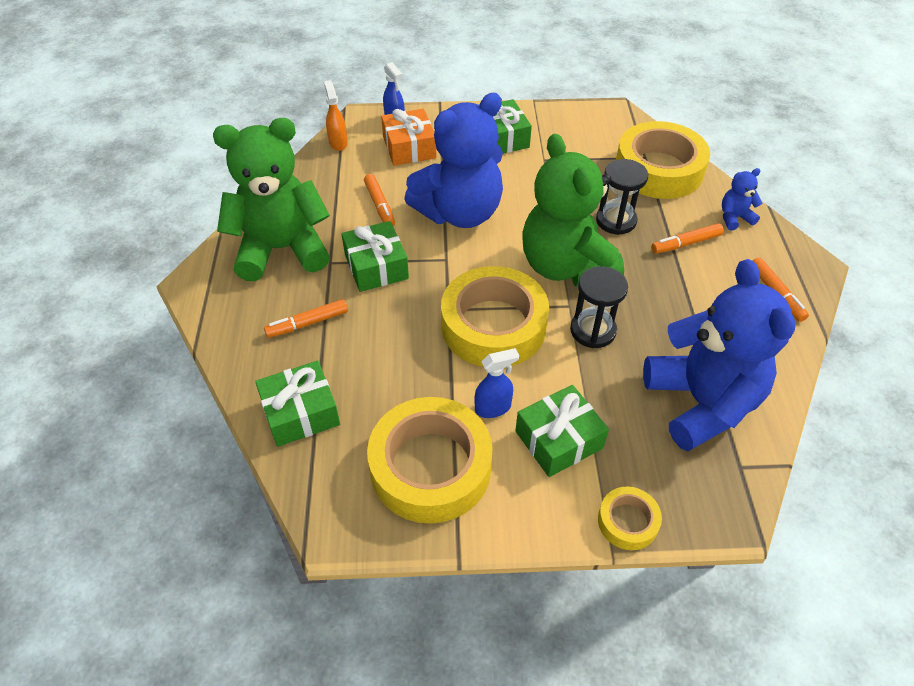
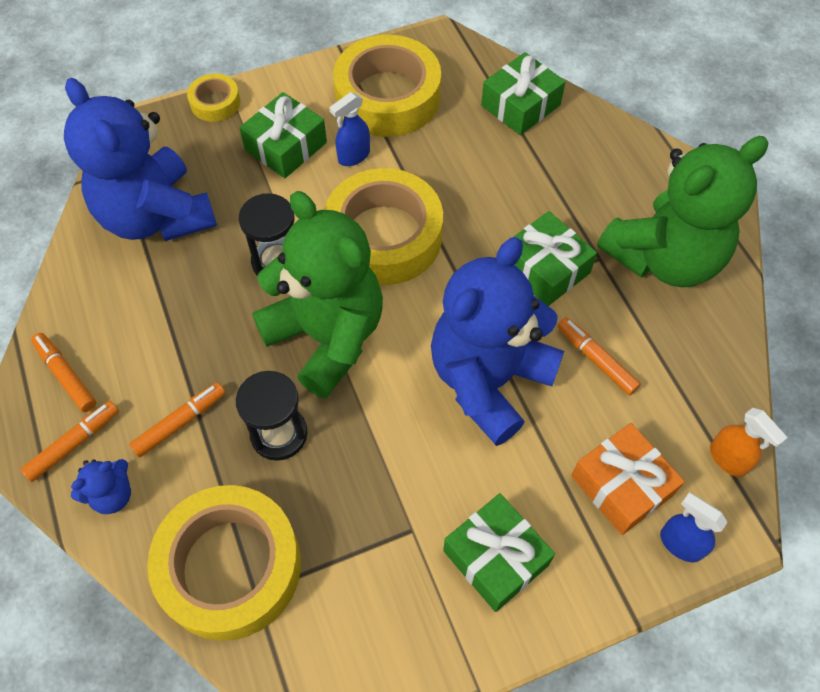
camera: 160 degrees right, 10 degrees up
(308, 323) = (572, 183): orange marker -> orange marker (74, 444)

